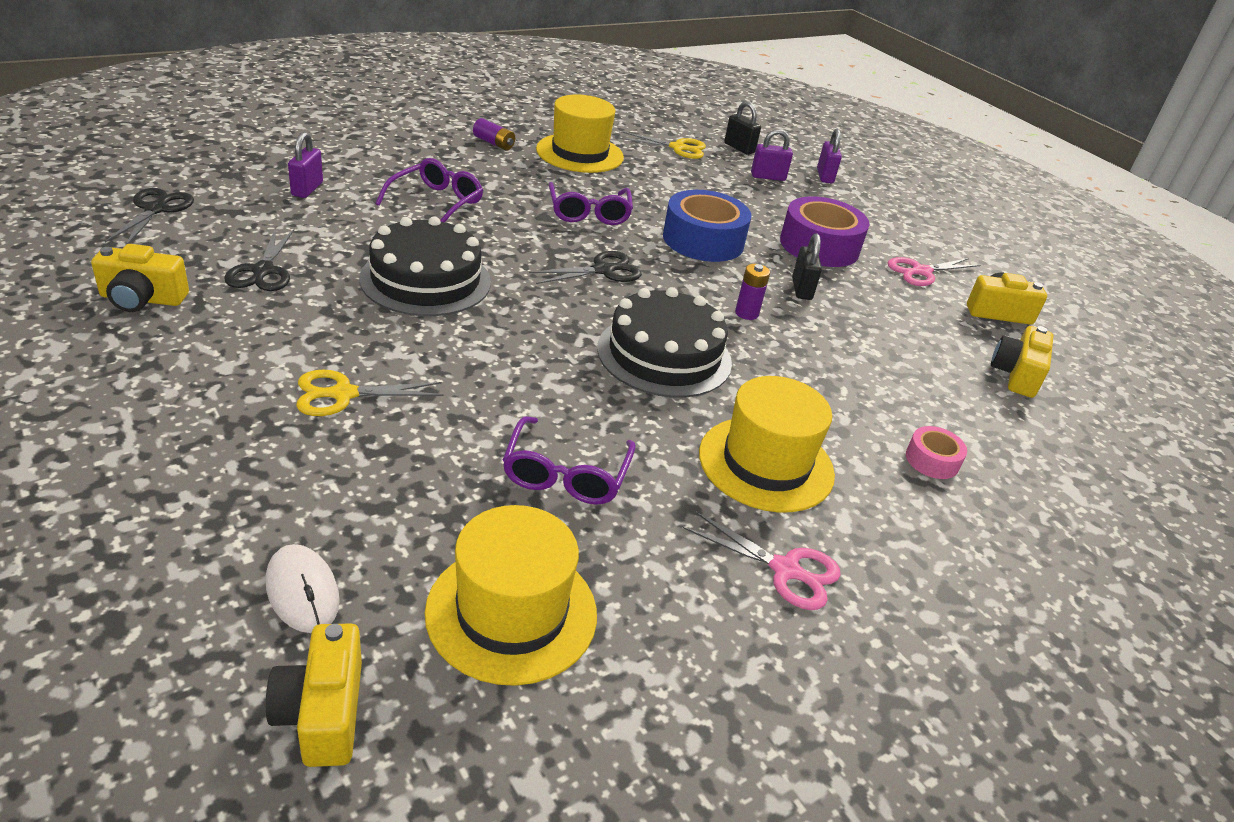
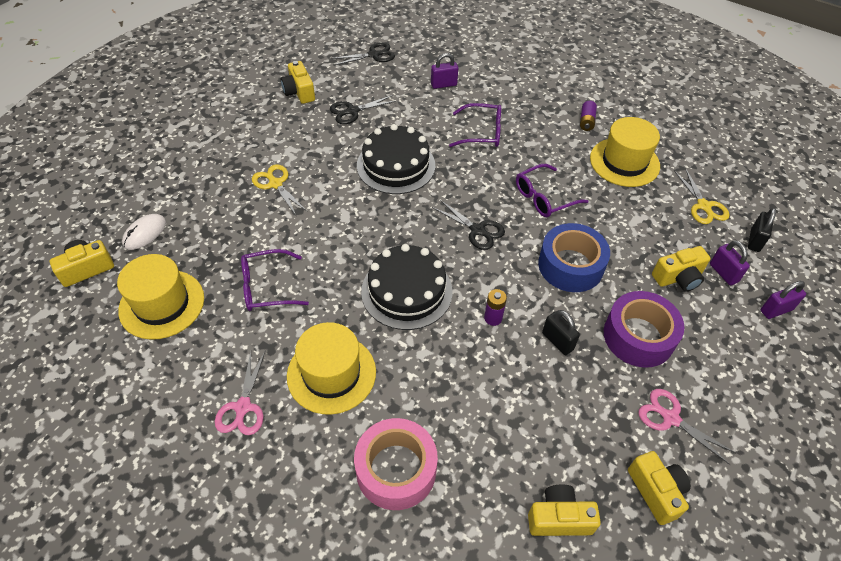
camera: 70 degrees right, 15 degrees up
(759, 197) = (678, 278): none -> yellow camera
(801, 289) = (557, 341): black padlock -> black padlock turned 75 degrees clockwise
(932, 460) = (396, 469): pink tape -> pink tape, size x2.04

